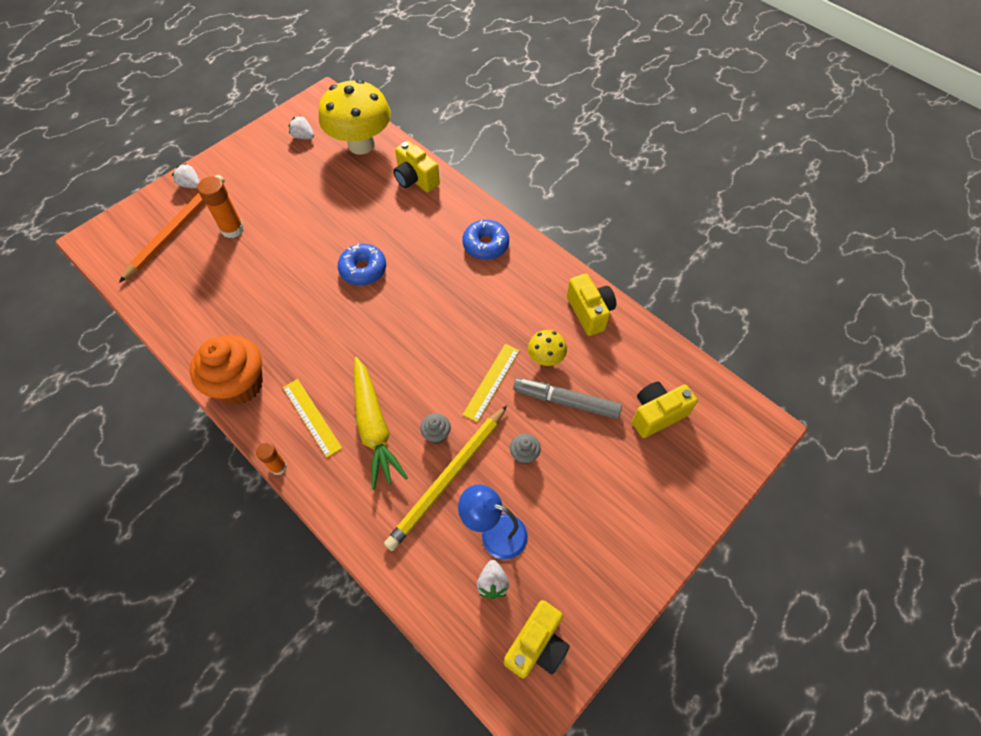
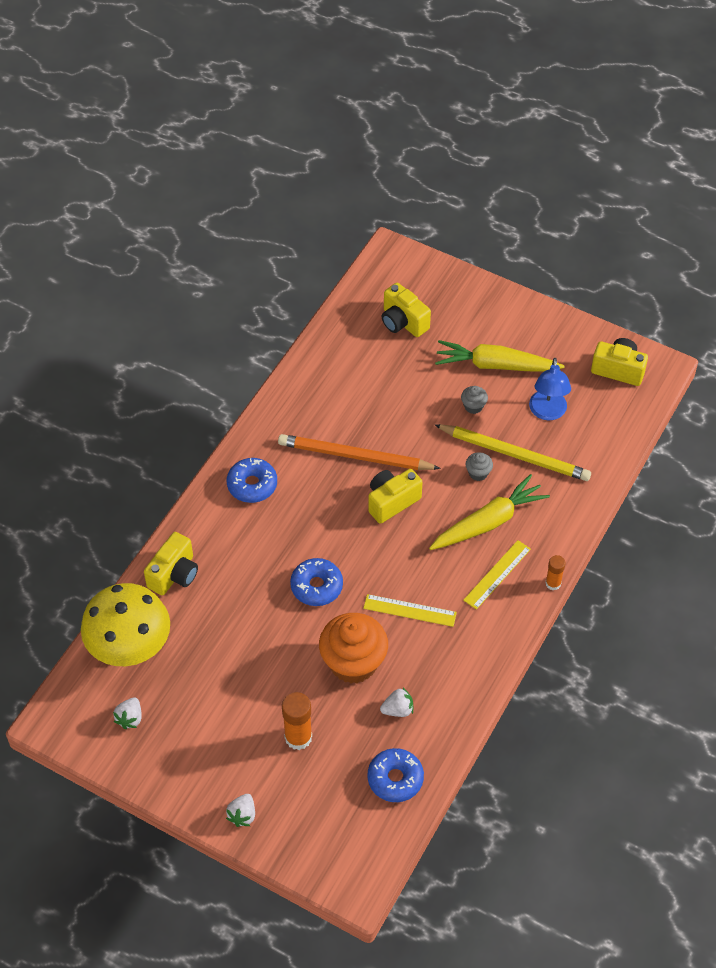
camera: 105 degrees left, 5 degrees down
(159, 284) = (395, 779): none -> blue donut
(177, 228) = (313, 798): orange pencil -> orange pencil (354, 456)
(239, 384) = (486, 648): orange cupcake -> orange cupcake (353, 662)
(491, 382) = (412, 444): yellow ruler -> yellow ruler (410, 610)
(492, 583) = (586, 405): white strawberry -> white strawberry (398, 709)
(545, 358) = (373, 409): yellow mushroom -> none
(566, 401) = (412, 386): grey marker -> none
(576, 495) = (495, 365): none -> yellow carrot
(589, 312) = (311, 384): yellow camera -> yellow camera (392, 502)

